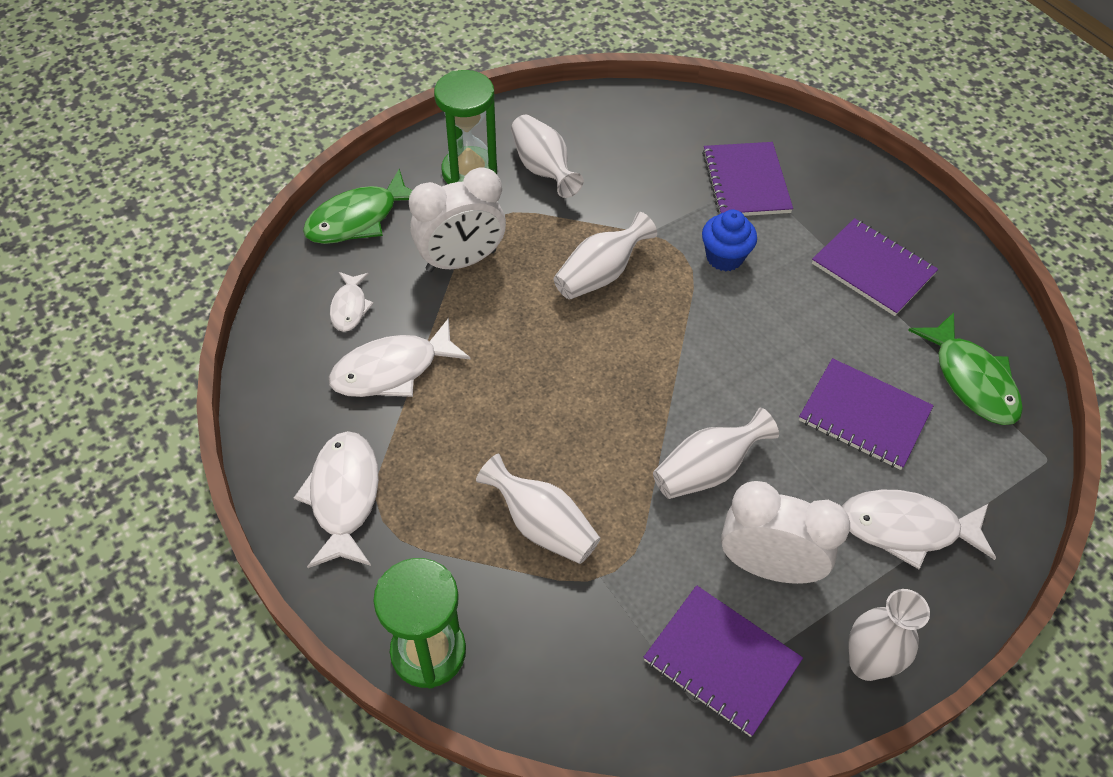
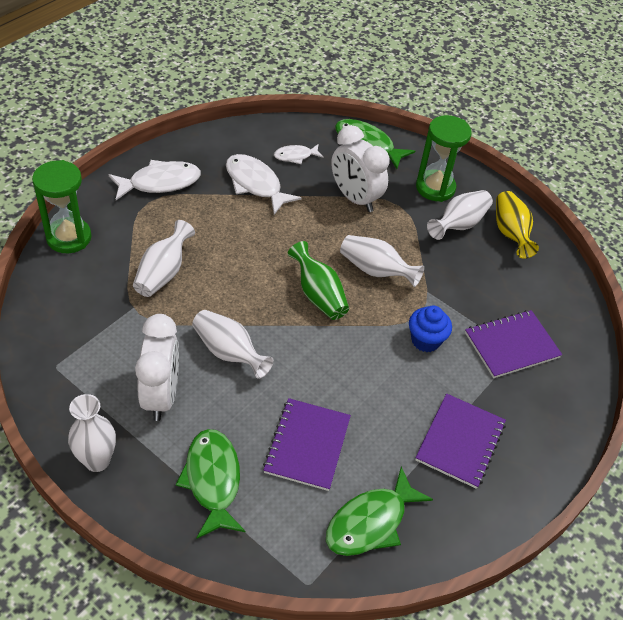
camera: 70 degrees right, 5 degrees down
(572, 126) = (510, 233): none -> yellow vase
(628, 346) = (318, 295): none -> green vase
(721, 661) = (85, 377): purple notebook -> none
(906, 529) = (212, 480): white fish -> green fish

